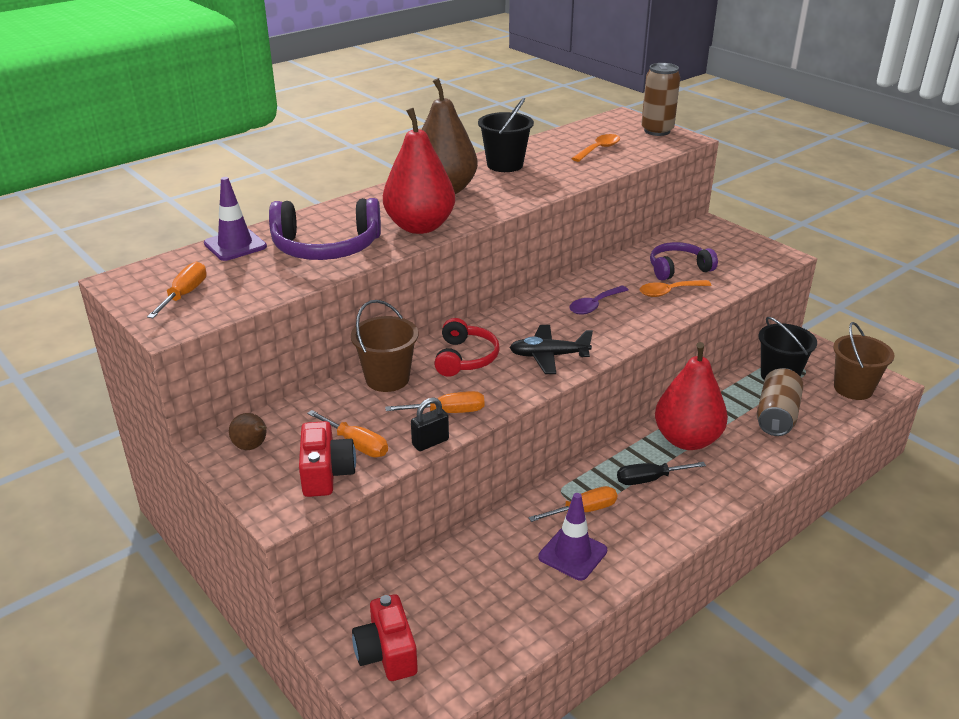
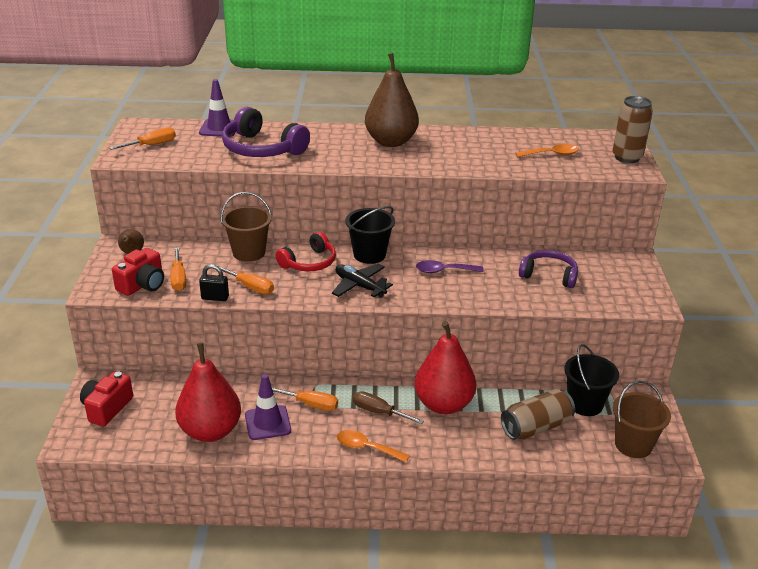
camera: 40 degrees right, 0 degrees up
(420, 226) = (334, 158): red pear -> red pear (210, 431)
(505, 165) = (462, 140): black bucket -> black bucket (369, 255)
(649, 479) = (379, 412): black screwdriver -> brown screwdriver
(669, 292) = (512, 287): orange spoon -> orange spoon (366, 448)

